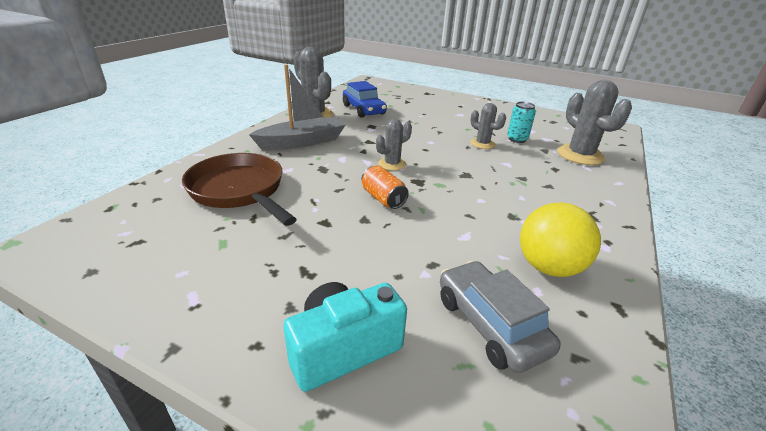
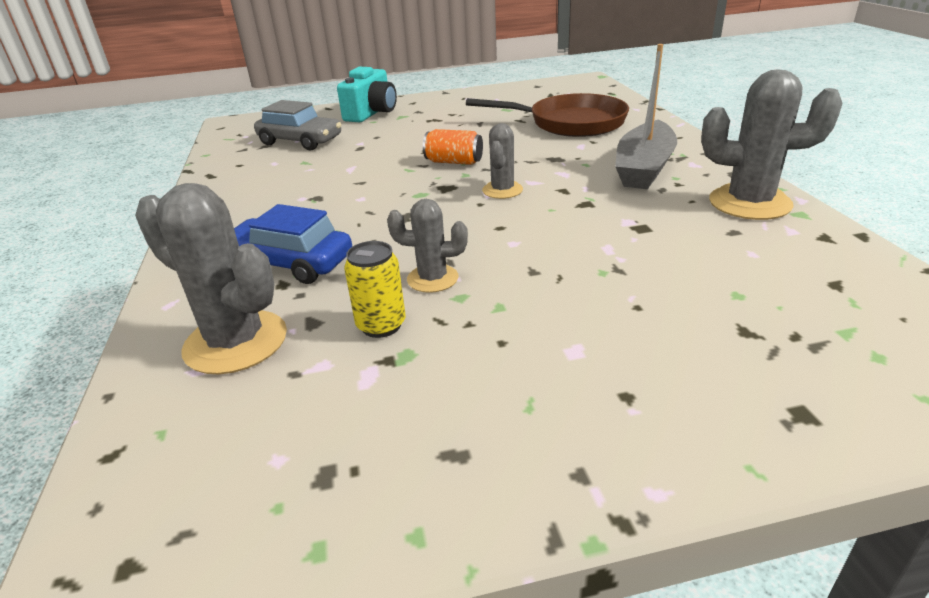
camera: 145 degrees right, 0 degrees up
(363, 110) = (734, 252): blue car -> blue car (290, 263)
(517, 139) = (381, 325): turquoise can -> yellow can
(548, 267) = (268, 176): yellow ball -> none

